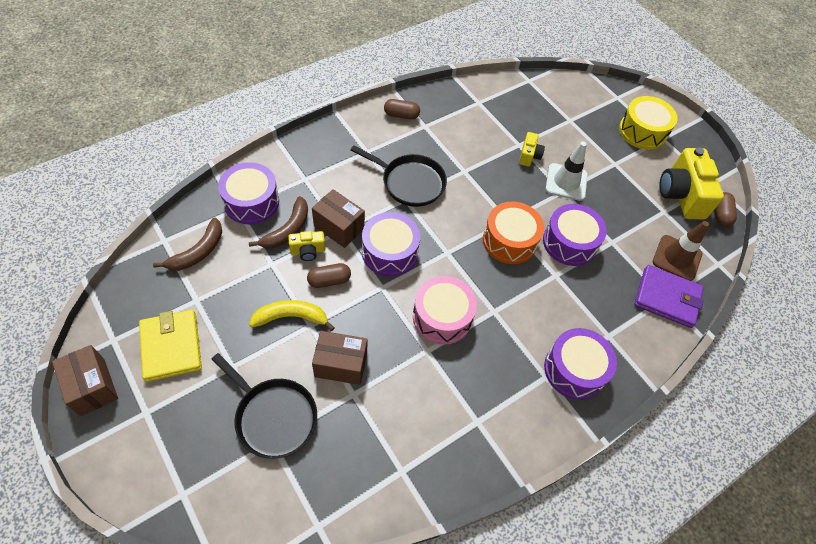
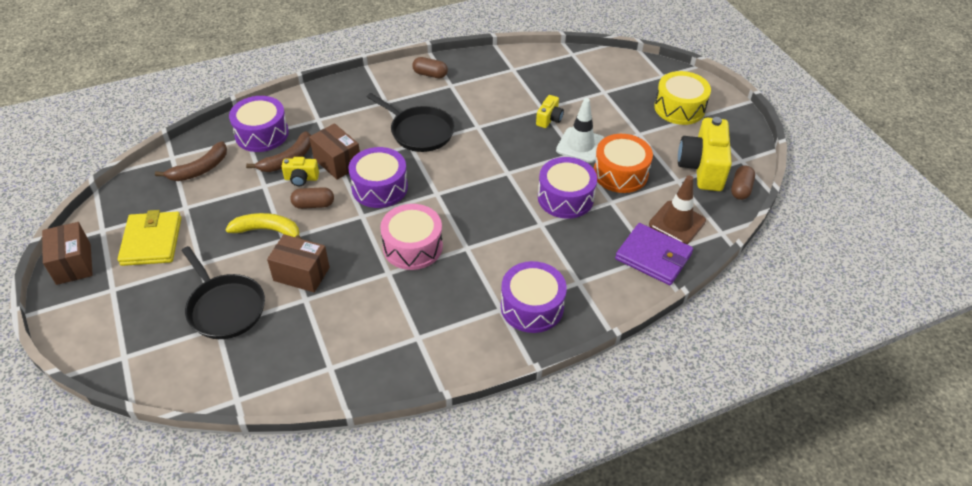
camera: 15 degrees right, 10 degrees down
(509, 240) = (503, 190): orange drum -> orange drum (620, 173)

